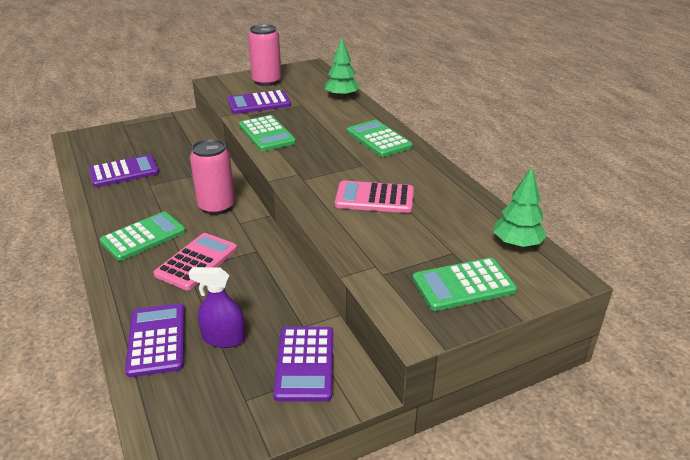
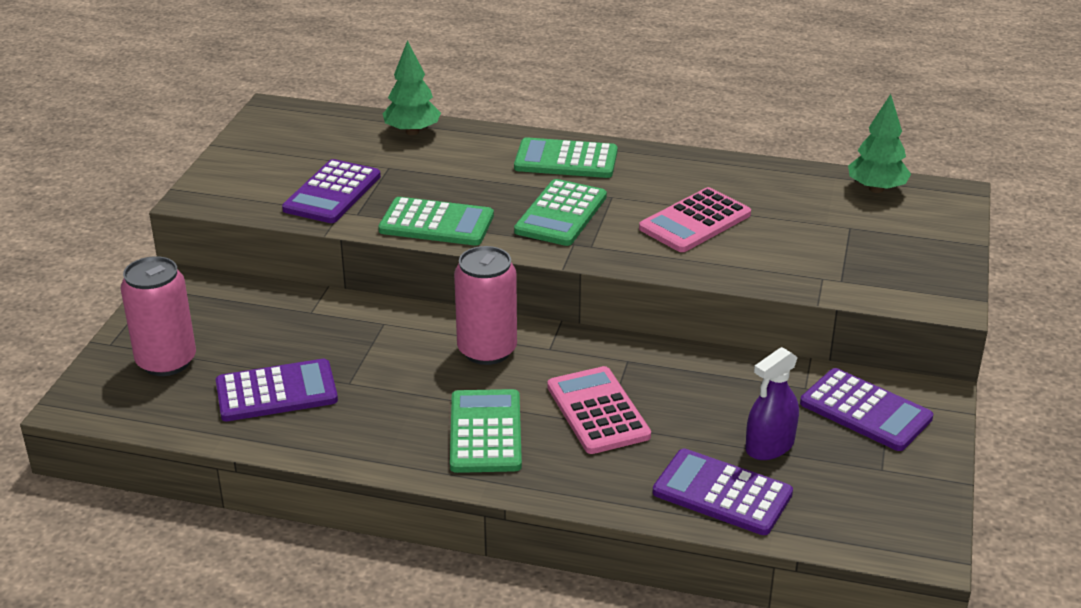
camera: 50 degrees left, 0 degrees up
(124, 172) = (276, 392): purple calculator -> purple calculator turned 60 degrees clockwise
(266, 81) = (268, 160): pink can -> pink can (166, 361)
(463, 285) = (907, 247): green calculator -> green calculator (561, 214)

